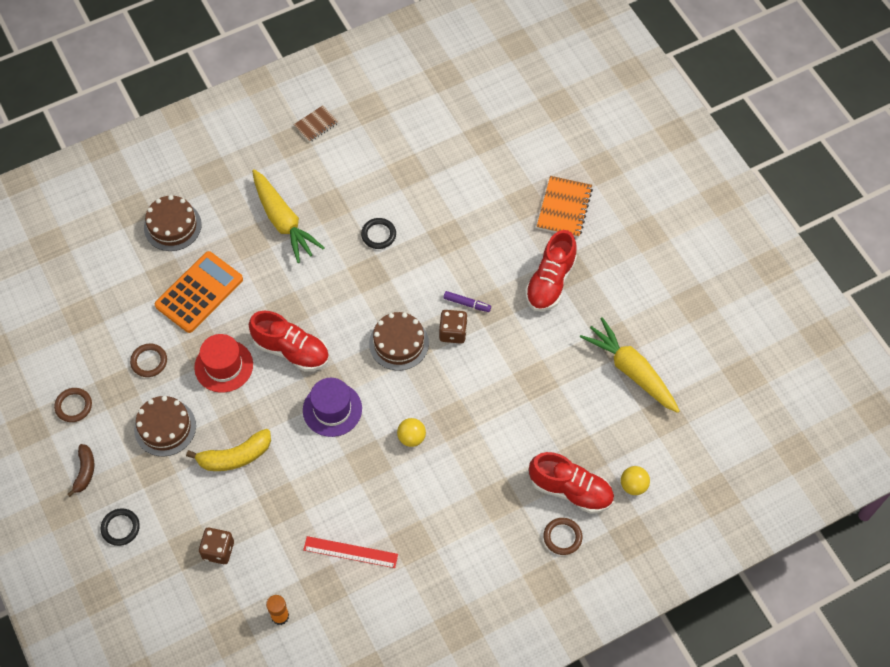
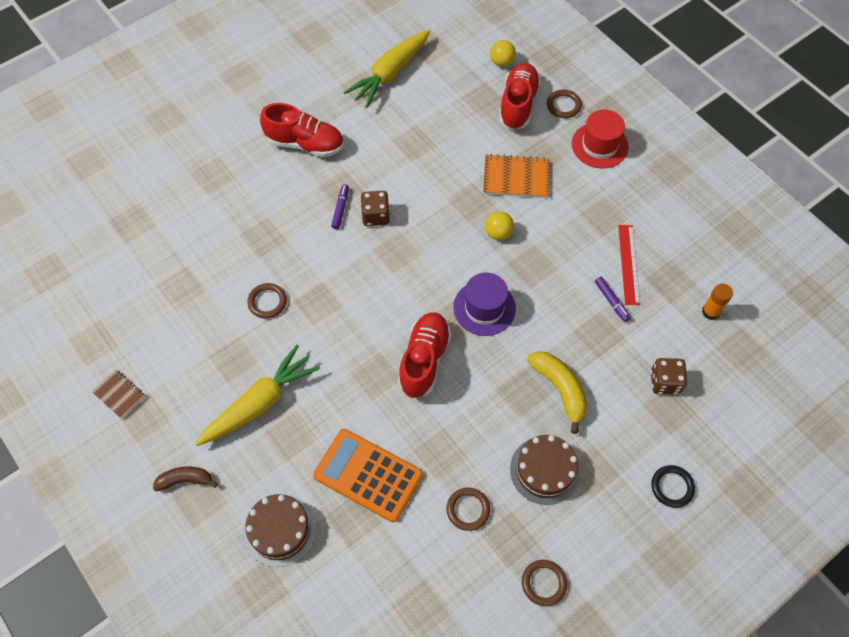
camera: 100 degrees left, 0 degrees up
(85, 471) = (620, 545): brown banana -> brown banana (185, 480)
(223, 366) = (457, 425): red hat -> red hat (599, 145)
(313, 524) = (611, 301): none -> purple marker
(378, 235) = (267, 302): black ring -> brown ring
(399, 343) = (396, 261): brown cake -> none
(564, 208) = (217, 142): orange notebook -> orange notebook (516, 178)

